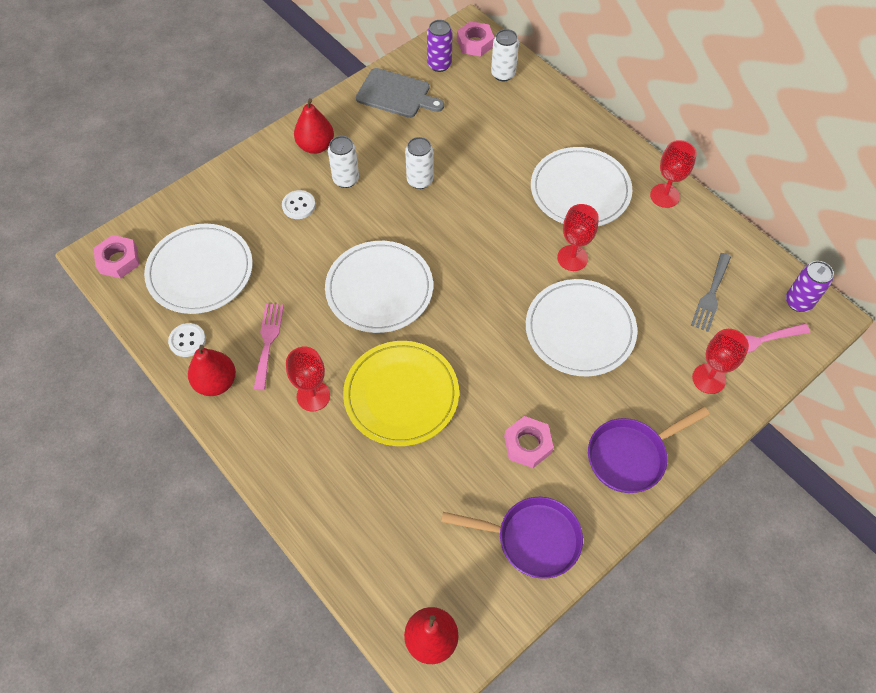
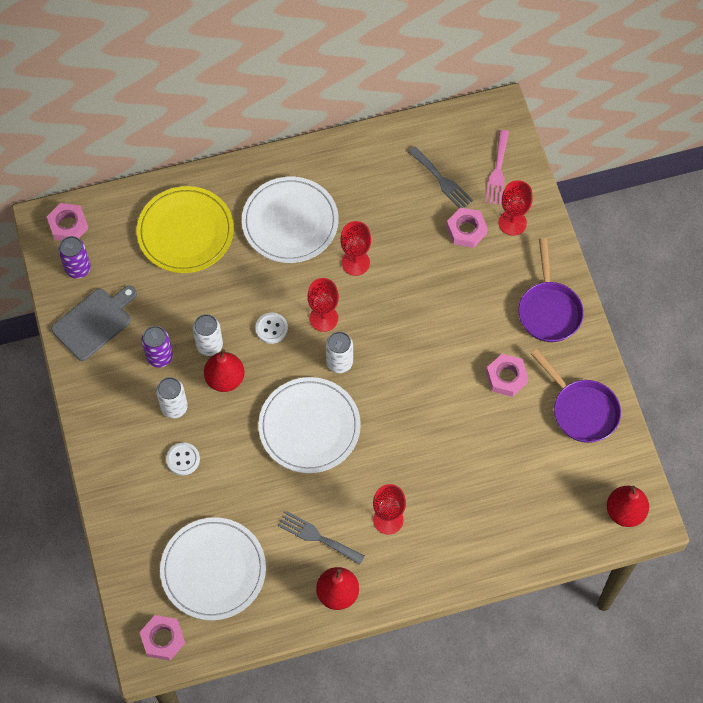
camera: 65 degrees left, 5 degrees up
(187, 341) = (283, 604): white button -> white button (271, 328)
(268, 341) = (317, 537): pink fork -> grey fork
(316, 146) = (119, 418): red pear -> red pear (225, 379)
(401, 395) = (420, 451): yellow plate -> yellow plate (185, 232)
(503, 74) = (122, 219): white can -> white can (339, 362)
(532, 539) = (581, 410): purple pan -> purple pan turned 105 degrees clockwise
(580, 330) = (426, 291): white plate -> none
(664, 196) = (330, 161): red goblet -> red goblet (323, 318)
(671, 339) = (466, 230): none -> pink nut
(798, 302) = (478, 123): purple can -> purple can (160, 357)

